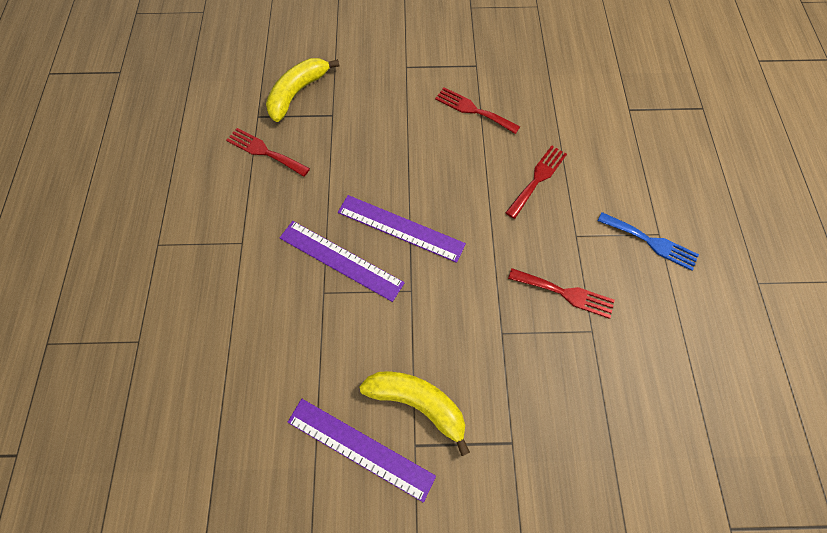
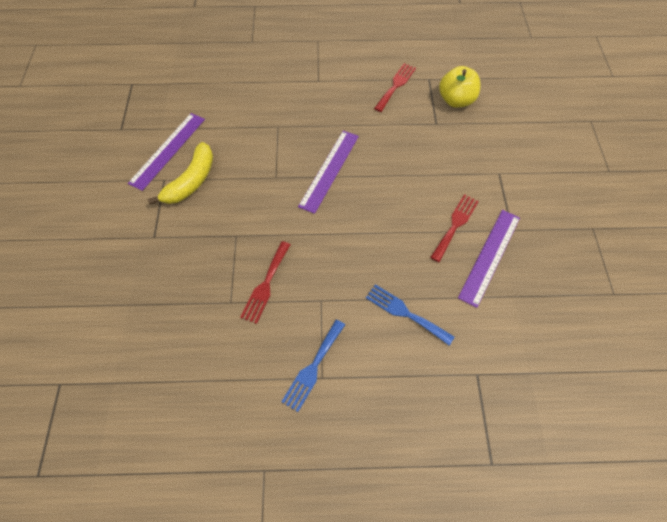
camera: 90 degrees right, 5 degrees down
(298, 93) = (456, 100): yellow banana -> yellow apple
(340, 260) = (302, 134): purple ruler -> purple ruler (489, 256)
(537, 179) = (381, 273): red fork -> none
(579, 160) = (405, 313): none -> blue fork

